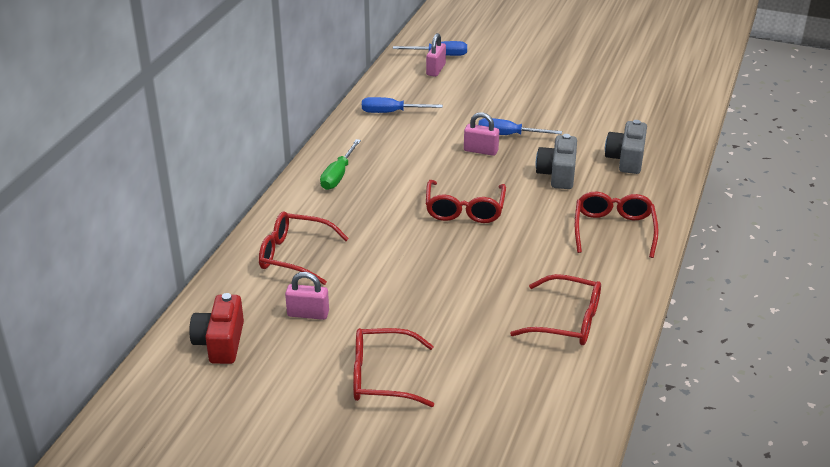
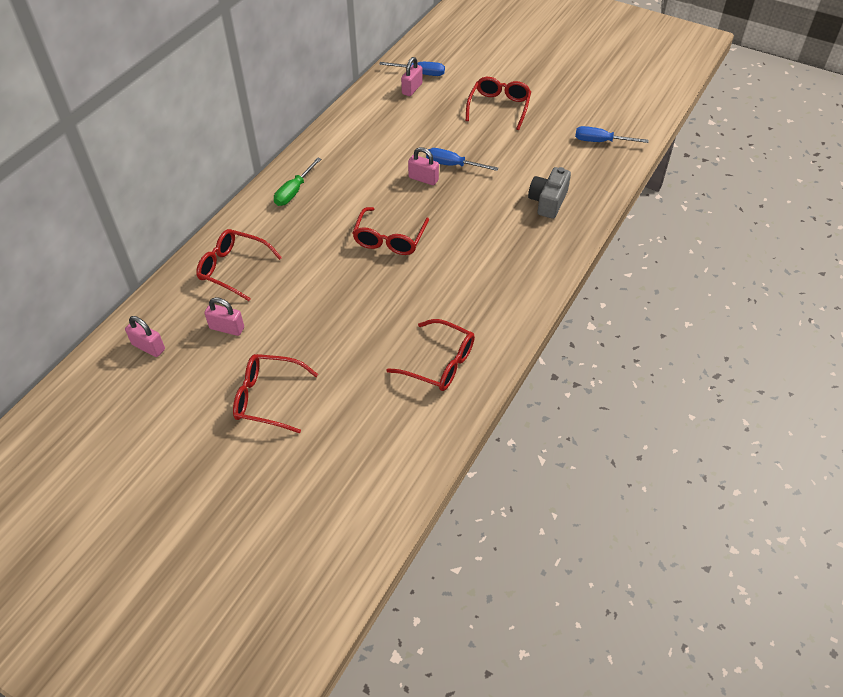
camera: 10 degrees right, 15 degrees up
(220, 342) = (148, 347): red camera -> pink padlock
(391, 112) = (359, 131): blue screwdriver -> blue screwdriver (601, 141)
(557, 174) = (482, 211): grey camera -> none
(614, 230) = (511, 275): red glasses -> red glasses (499, 107)

